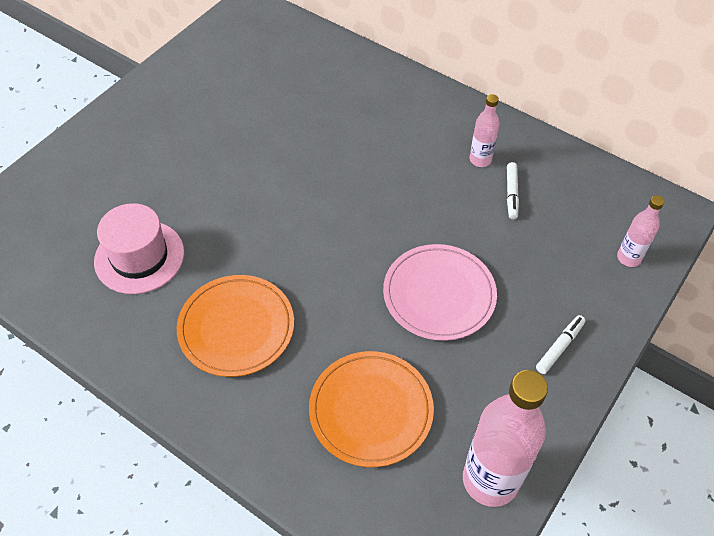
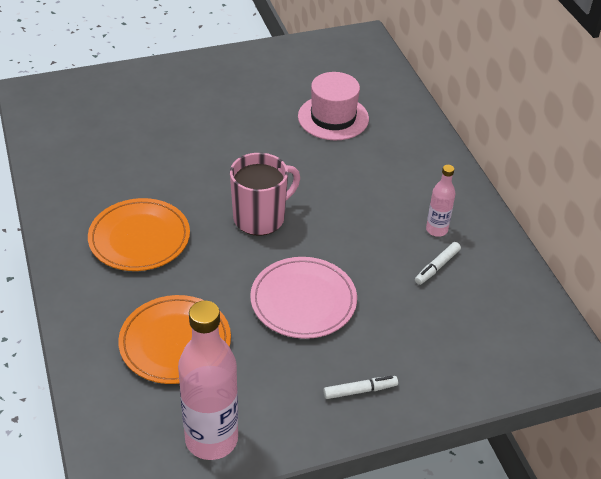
camera: 35 degrees right, 10 degrees down
(139, 257) = (122, 160): pink hat -> pink hat (333, 117)
(327, 237) = (260, 218): none -> pink mug
(628, 258) = (489, 366): pink bottle -> none

